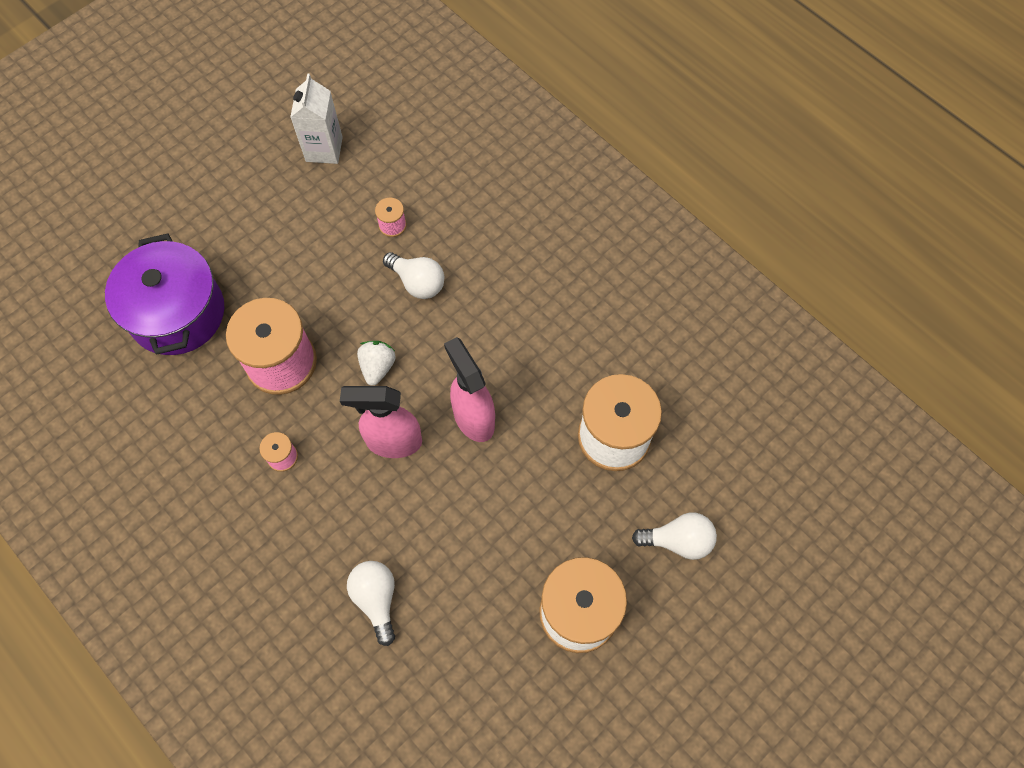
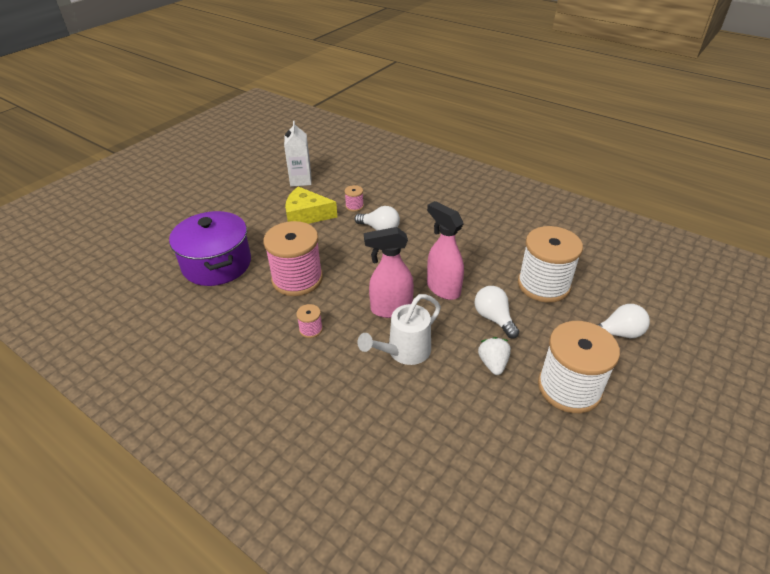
camera: 10 degrees left, 25 degrees down
(318, 232) = (306, 215): none -> yellow cheese
(376, 599) = (409, 405): white light bulb -> white light bulb (494, 318)
(377, 367) = (366, 272): white strawberry -> white strawberry (493, 364)
(391, 517) = (404, 352): none -> white watering can

